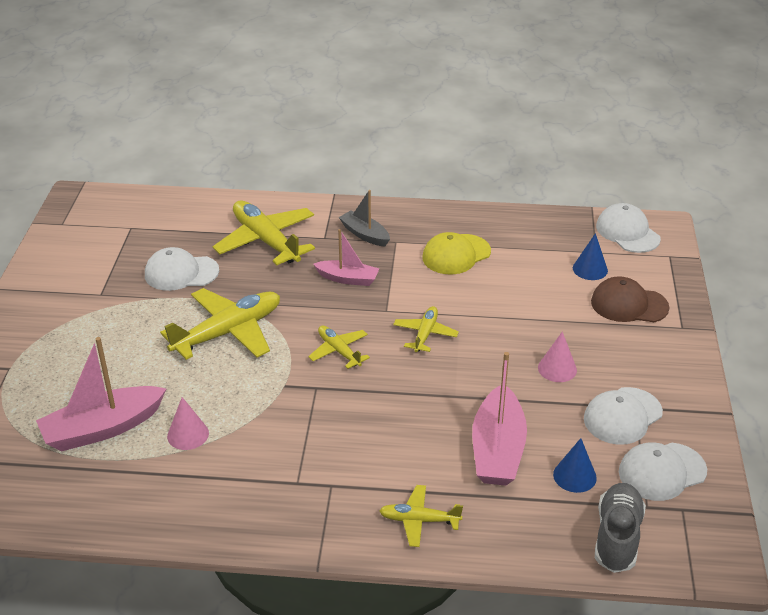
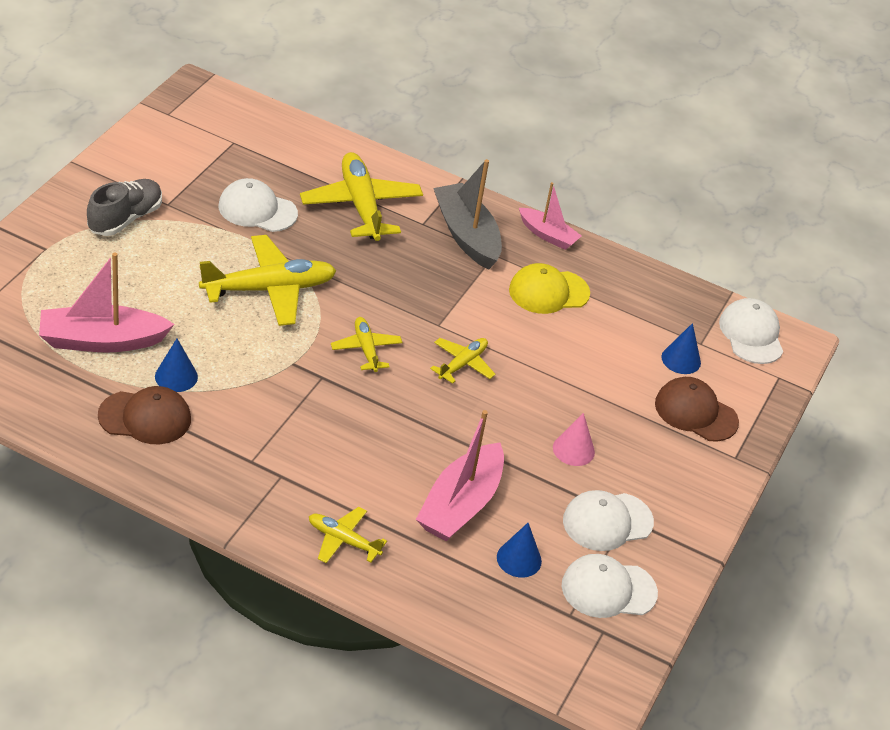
camera: 15 degrees right, 5 degrees up
(179, 481) = (145, 417): none -> brown cap
(188, 434) = (176, 376): pink cone -> blue cone
(348, 279) = (420, 277): pink boat -> pink boat (547, 235)
(365, 234) = (466, 235): grey boat -> grey boat, size x1.66
(617, 537) = (520, 631): grey shoe -> grey shoe (125, 219)

